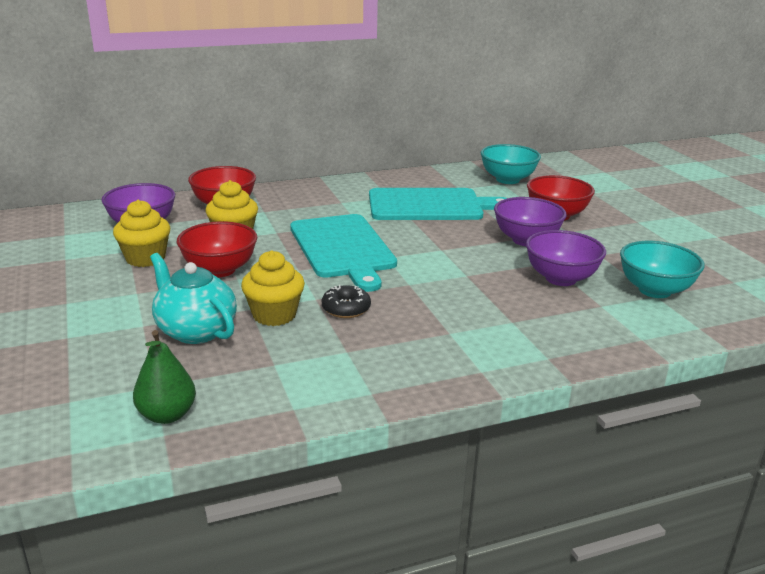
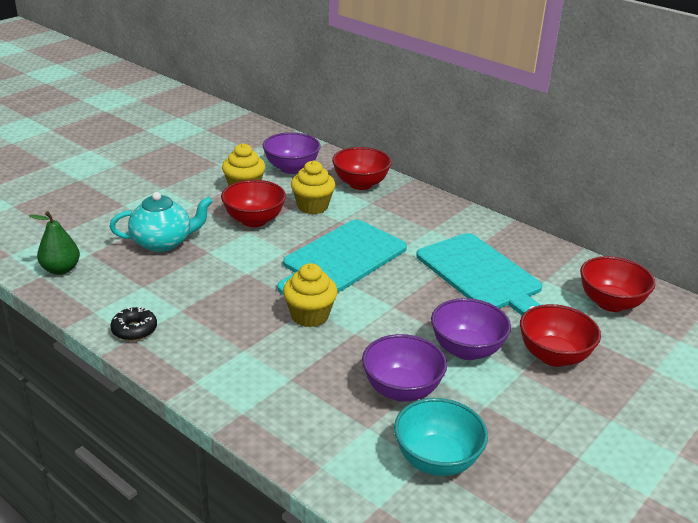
camera: 60 degrees right, 5 degrees up
(195, 330) = (163, 243): turquoise teapot -> turquoise teapot turned 60 degrees clockwise
(274, 315) = (207, 264): yellow cupcake -> yellow cupcake (309, 316)
(346, 309) = (242, 290): black donut -> black donut (134, 330)
(507, 179) = (610, 303): turquoise bowl -> red bowl

